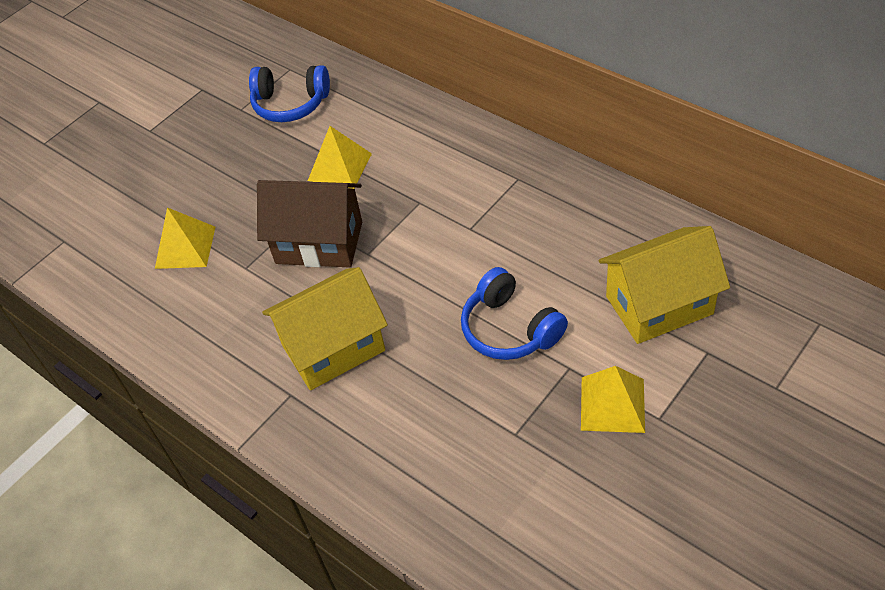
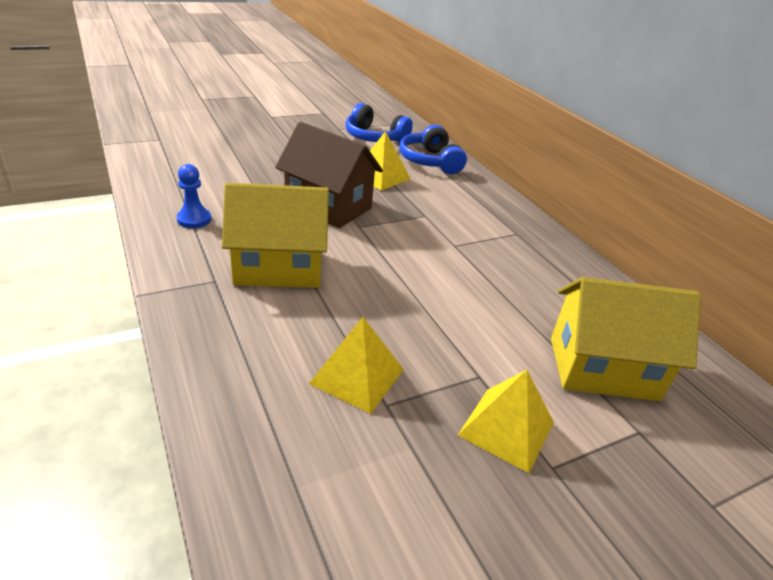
camera: 15 degrees right, 15 degrees down
(185, 247) = (232, 171): yellow pyramid -> yellow pyramid (357, 376)
(207, 335) = (194, 219): none -> blue pawn
(510, 329) = (441, 322): blue headphones -> blue headphones (430, 161)

